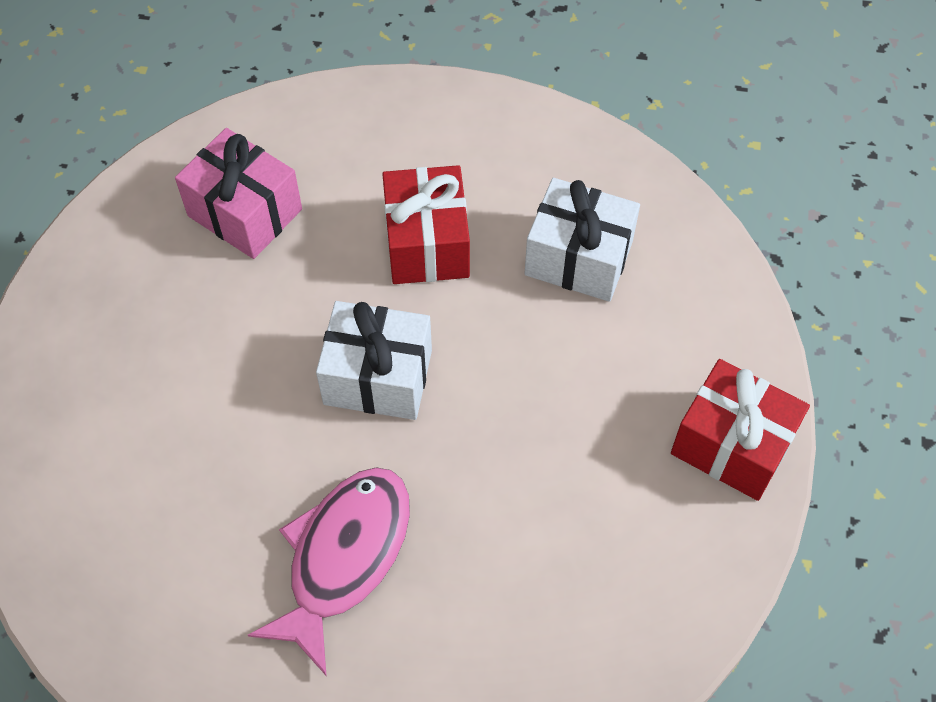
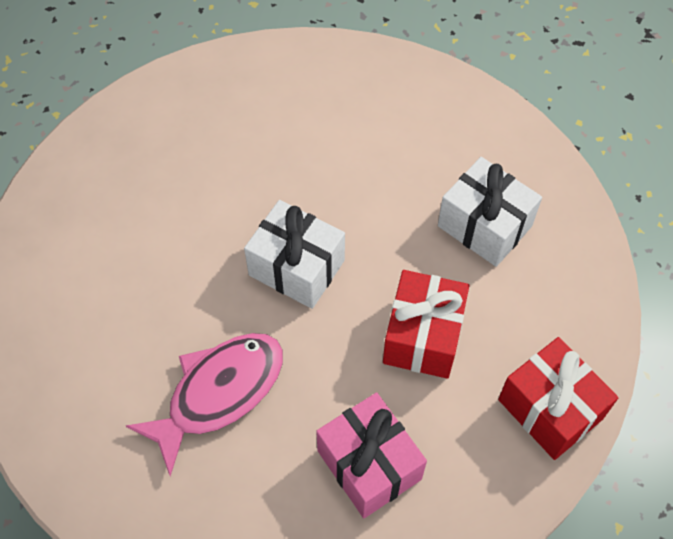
camera: 20 degrees right, 0 degrees up
(245, 212) = (248, 116): pink gift -> pink gift (369, 464)
(427, 243) = (372, 180): red gift -> red gift (423, 336)

